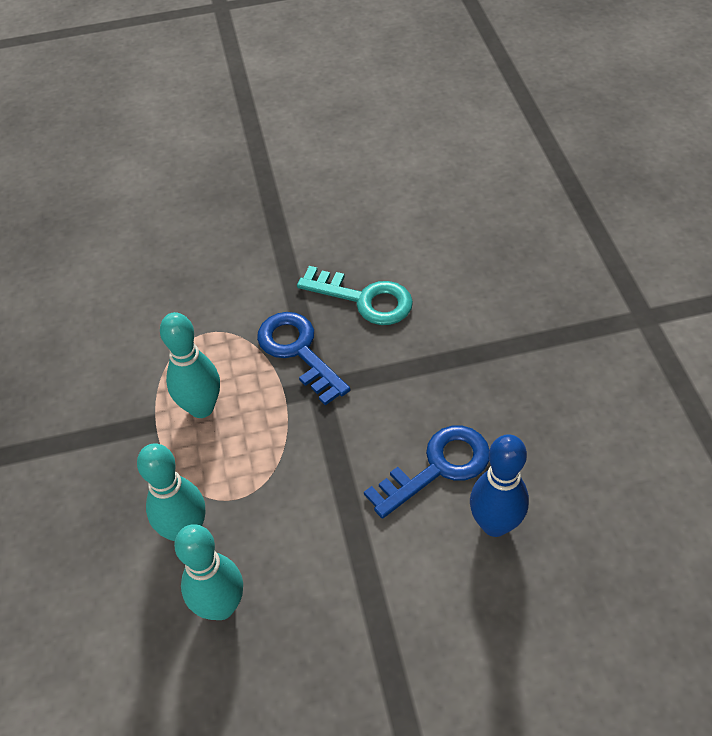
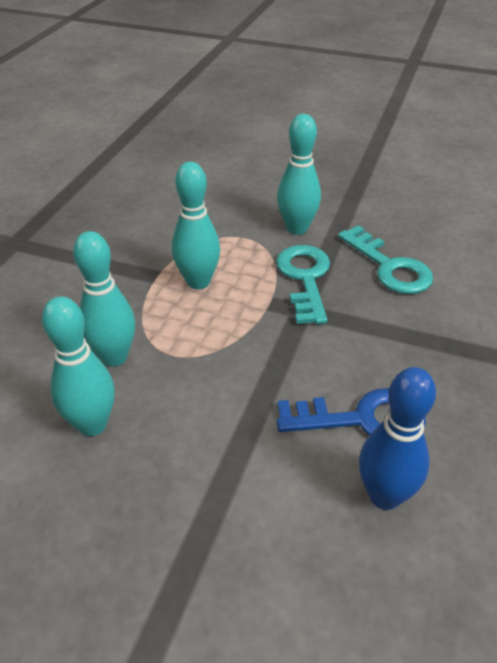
camera: 30 degrees right, 10 degrees down
(251, 296) = (297, 228): none -> turquoise bowling pin
(298, 351) = (305, 279): blue key -> turquoise key

